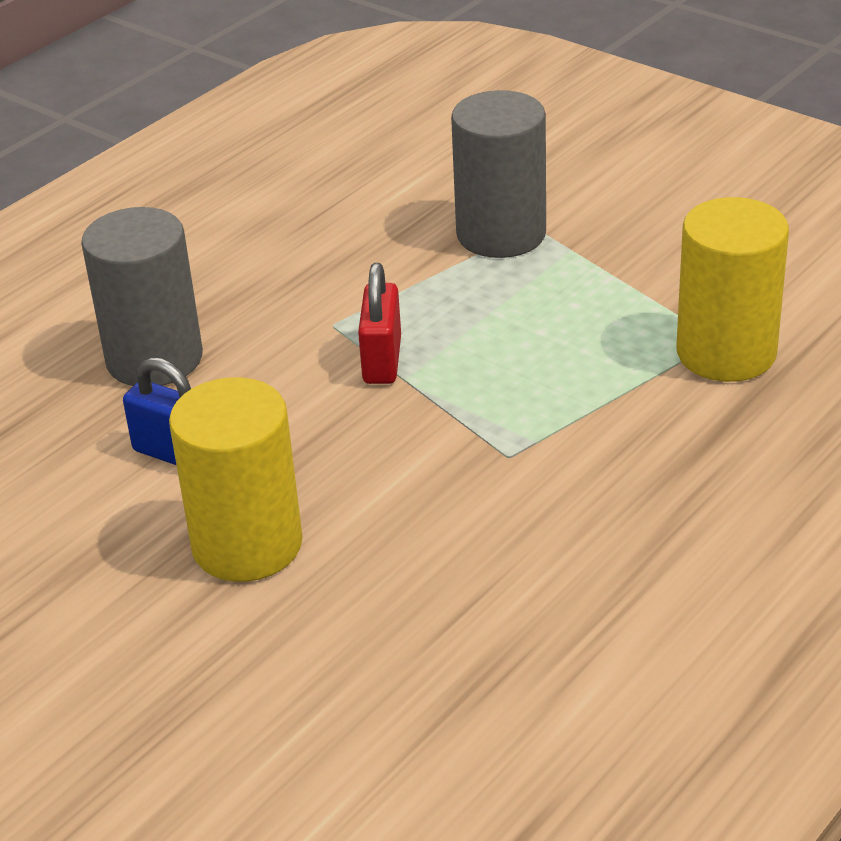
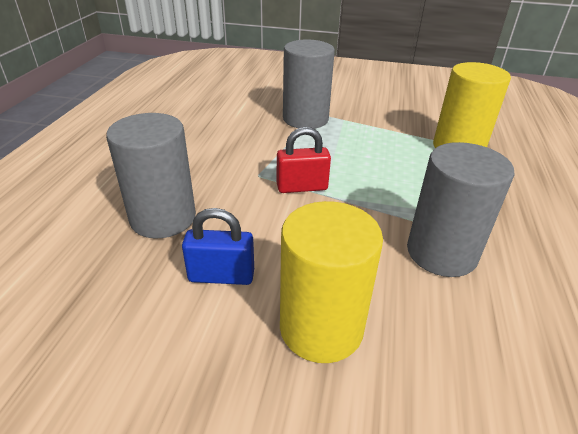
camera: 30 degrees left, 0 degrees up
(382, 360) = (302, 187): red padlock -> red padlock turned 75 degrees counterclockwise
(493, 507) = (441, 253): none -> grey cylinder

